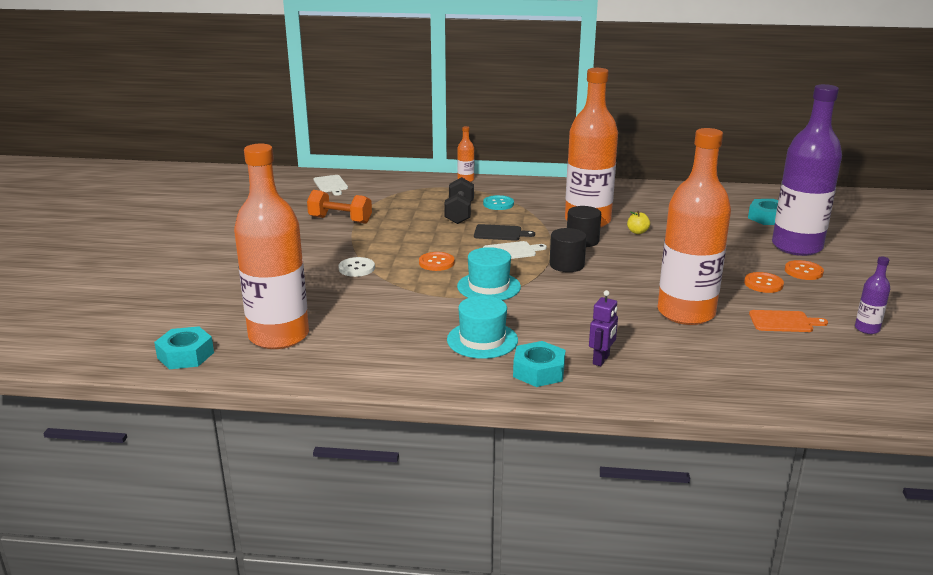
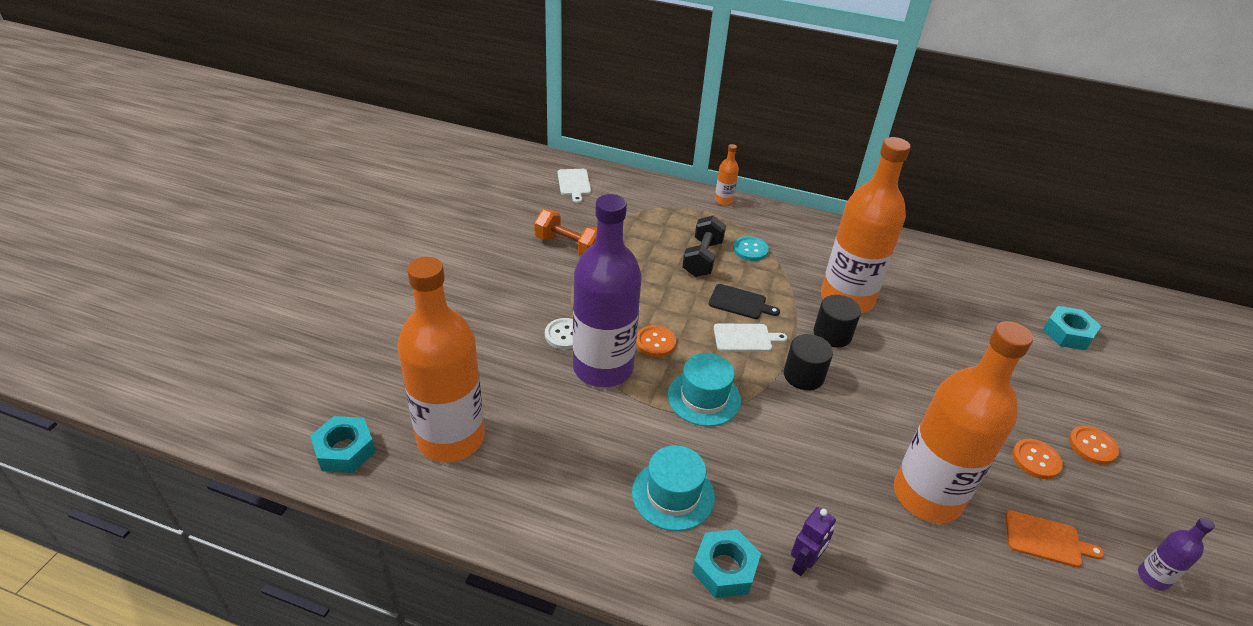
camera: 10 degrees right, 15 degrees up
(637, 232) = (901, 330): yellow apple -> none
(796, 247) = (1093, 396): purple bottle -> purple bottle (603, 368)

